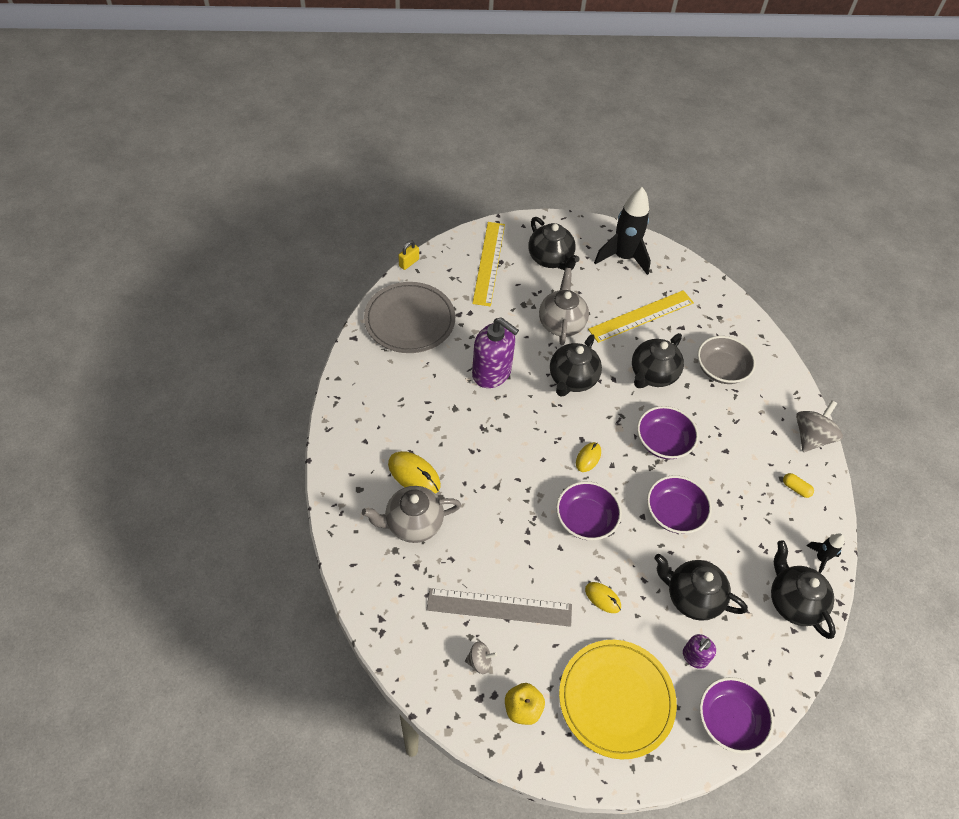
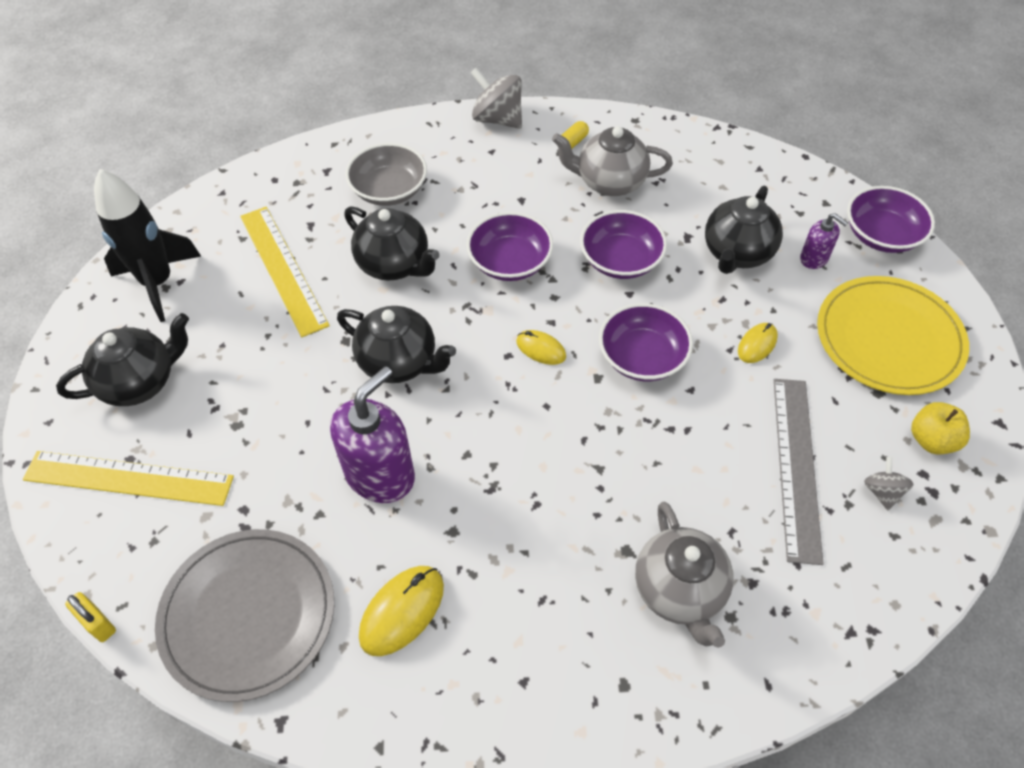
camera: 85 degrees left, 0 degrees up
(414, 475) = (588, 593): yellow mouse -> yellow mouse (402, 611)
(561, 323) = (285, 372): grey teapot -> grey teapot (609, 182)
(793, 602) = (724, 164): black teapot -> none
(821, 558) = (664, 134): black rocket -> none

